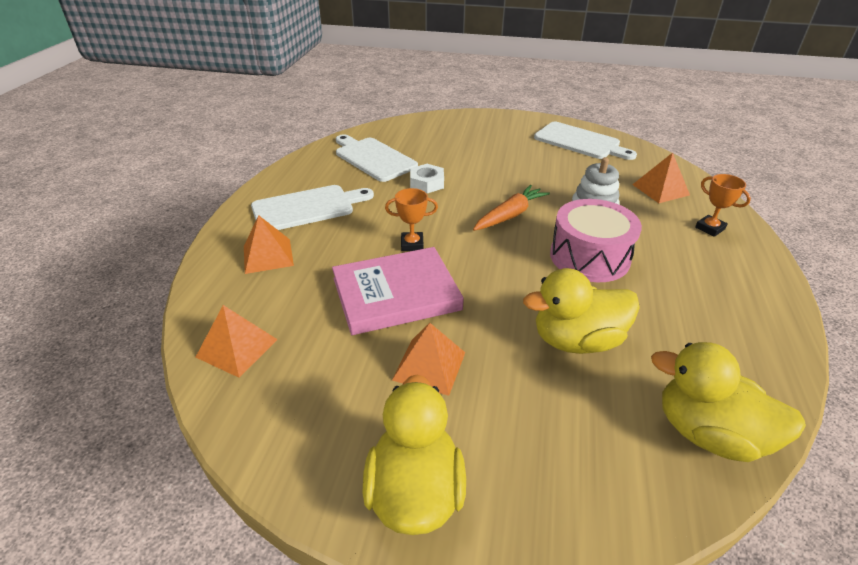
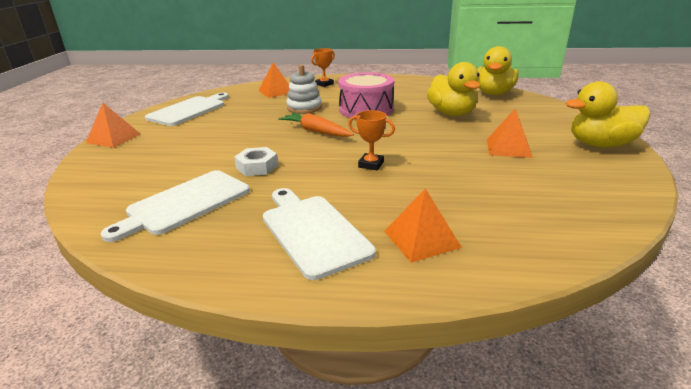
camera: 95 degrees left, 10 degrees down
(237, 348) = (565, 224): orange pyramid -> orange pyramid (113, 138)
(396, 294) = (443, 164): pink book -> none
(412, 244) = (371, 164): orange trophy -> orange trophy turned 60 degrees counterclockwise

